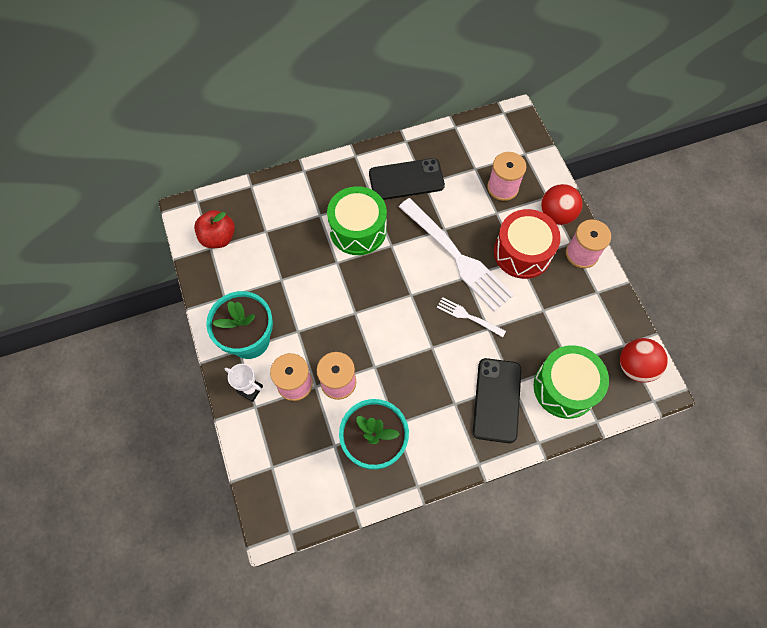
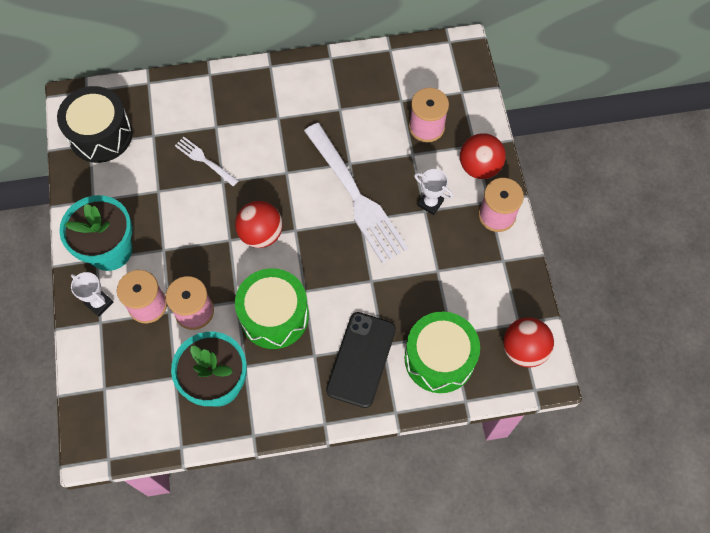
camera: 10 degrees right, 0 degrees up
(218, 238) = (100, 134): red apple -> black drum
(358, 230) = (254, 149): green drum -> green drum (274, 316)
(381, 303) = (261, 234): none -> red ball
(406, 179) = (320, 101): black phone -> none
(468, 316) = (352, 264): white fork -> white fork (204, 160)
(522, 252) = (430, 203): red drum -> white trophy

